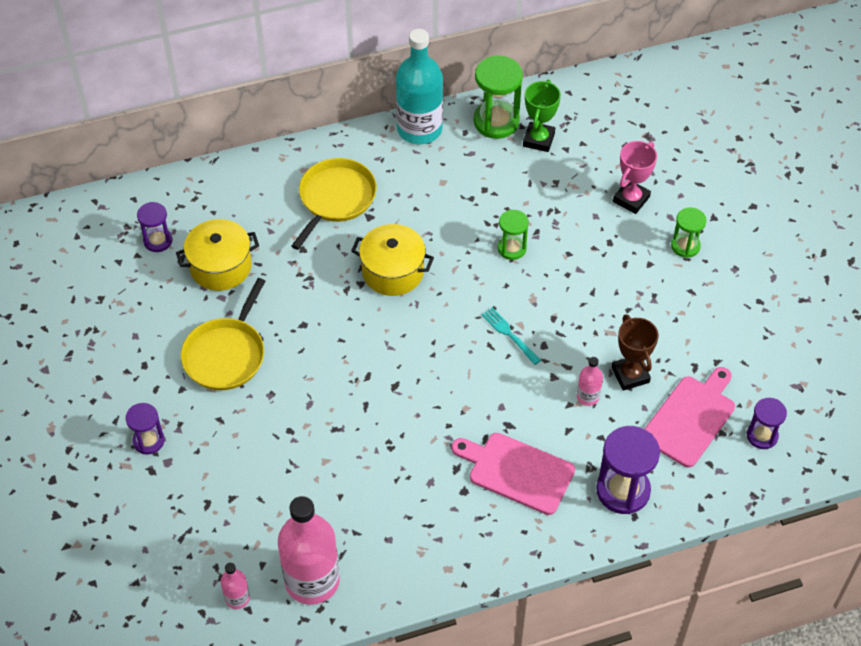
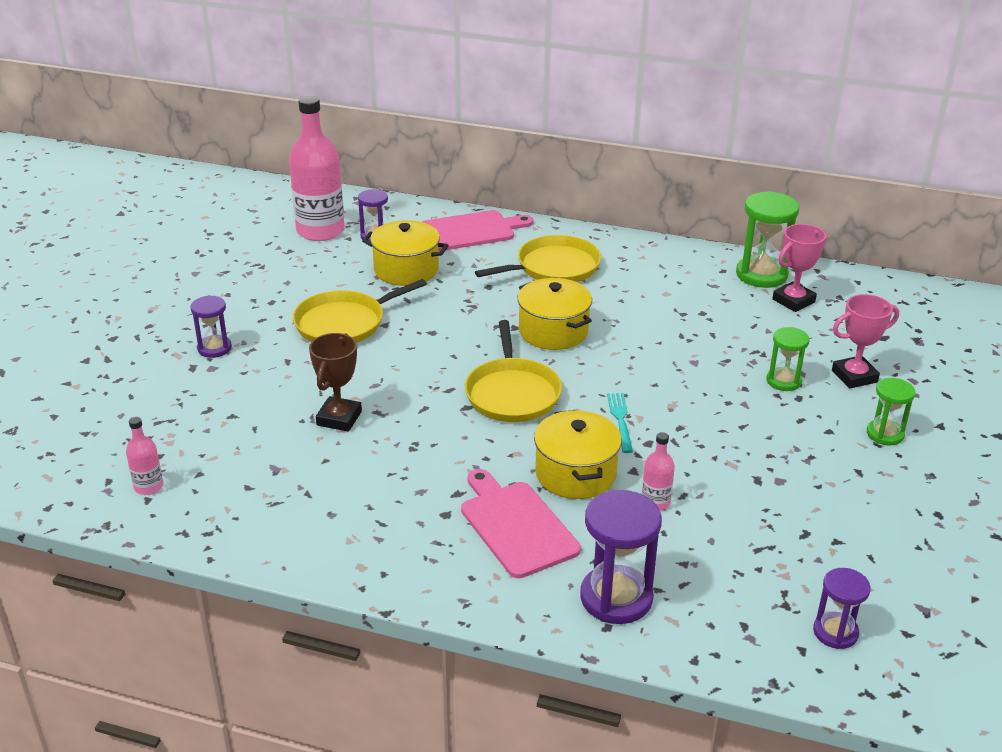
camera: 35 degrees right, 20 degrees down
(312, 580) = (226, 508): pink bottle -> pink bottle (320, 231)
(415, 353) = (512, 393): none -> yellow pan
(419, 129) = (680, 254): turquoise bottle -> none
(512, 248) = (688, 361): green hourglass -> green hourglass (783, 381)
(519, 402) = (576, 473): none -> yellow pot
(538, 139) = (793, 301): green trophy -> pink trophy
(630, 375) = (721, 507): brown trophy -> brown trophy (339, 418)
(690, 418) = (758, 574): pink cutting board -> pink cutting board (471, 231)

